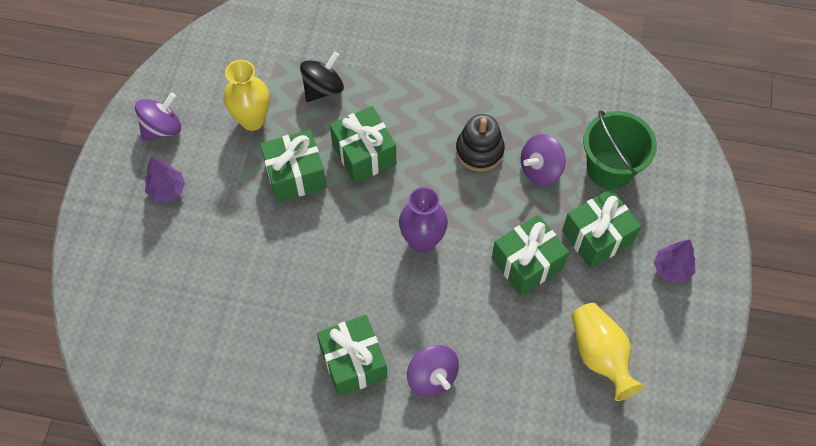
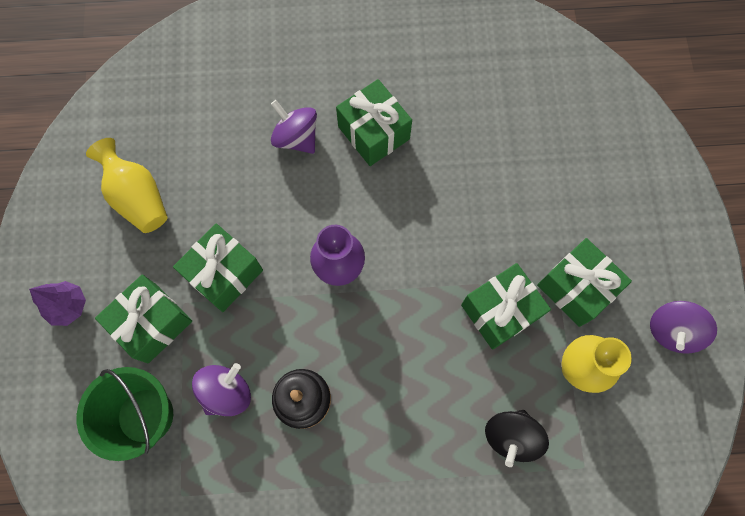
camera: 165 degrees right, 10 degrees up
(167, 190) = (628, 257): purple tree -> none
(364, 154) = (433, 358): green gift -> green gift (575, 288)

